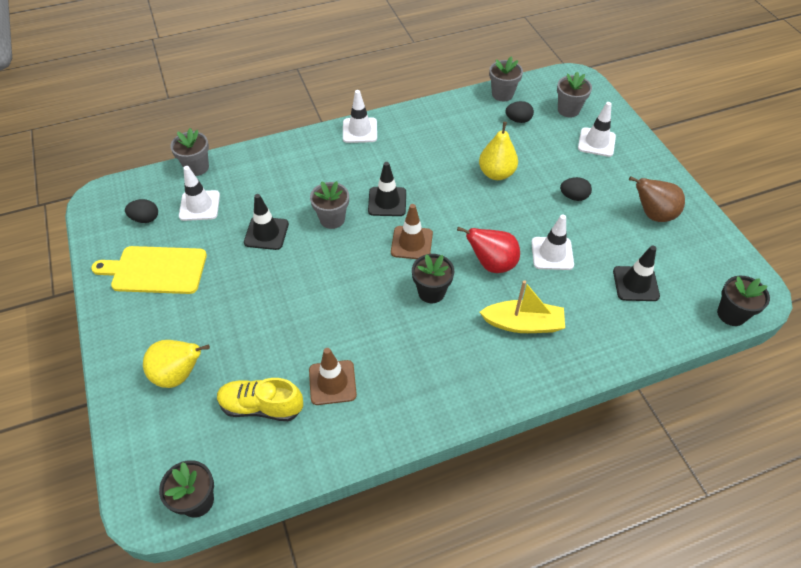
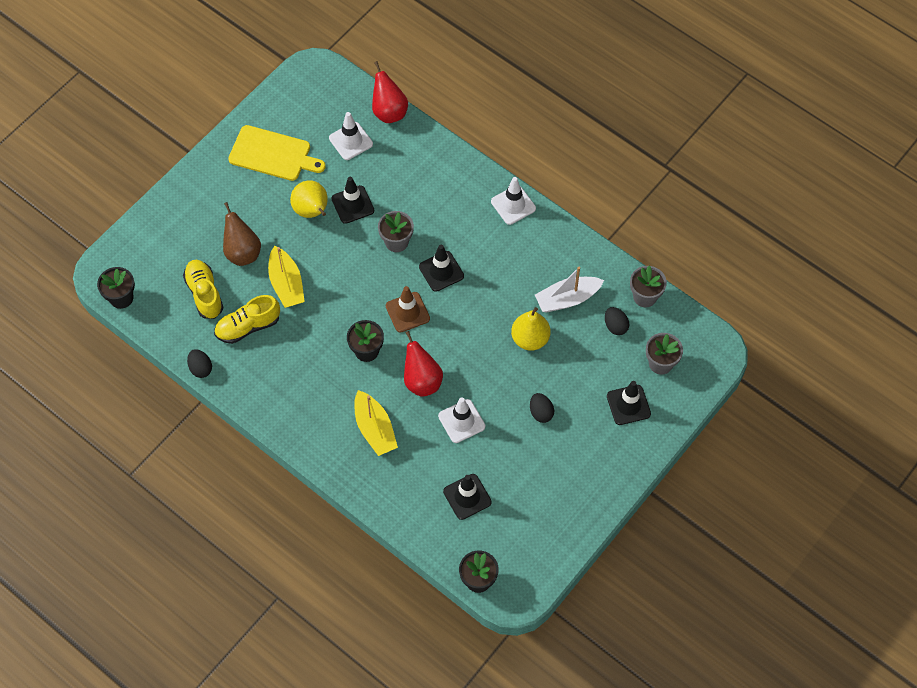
camera: 60 degrees right, 10 degrees up
(145, 219) = (314, 114): black egg -> black egg (200, 368)
(155, 270) = (273, 154): yellow cutting board -> yellow cutting board turned 135 degrees clockwise
(179, 374) = (199, 228): yellow pear -> yellow pear (312, 211)
(197, 167) = (389, 112): grey flower pot -> red pear
(308, 324) = (286, 284): none -> yellow boat
(332, 382) = (248, 326): brown traffic cone -> yellow shoe
(473, 136) = (567, 299): none -> white boat
(596, 142) = (628, 405): white traffic cone -> black traffic cone
(653, 214) = (559, 485): brown pear -> brown pear (242, 252)

